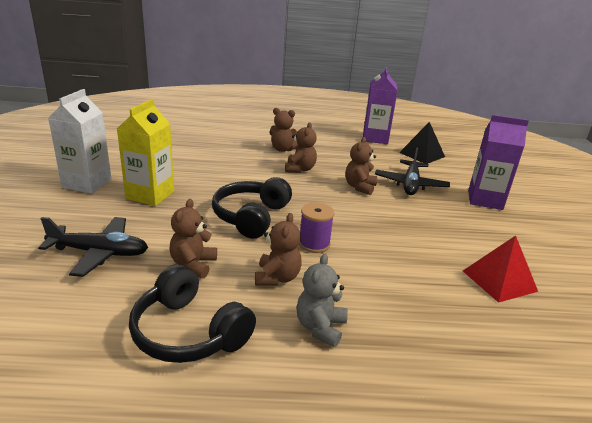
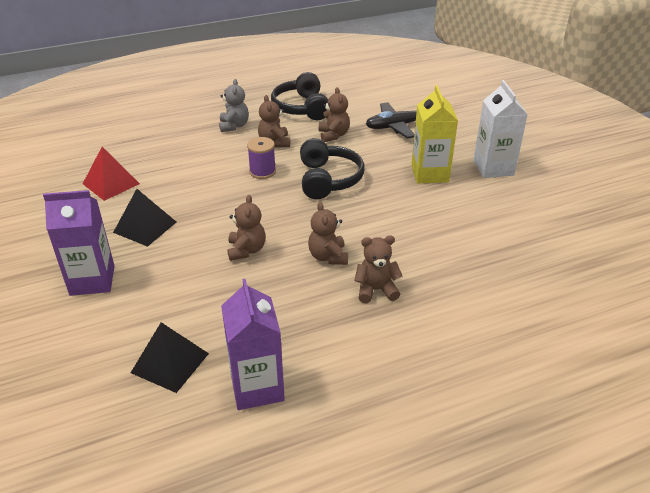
camera: 160 degrees right, 10 degrees up
(189, 332) = (302, 108): black headphones -> black headphones turned 120 degrees counterclockwise
(410, 184) = (186, 277): black plane -> none
(448, 224) = (145, 227): none -> black pyramid

